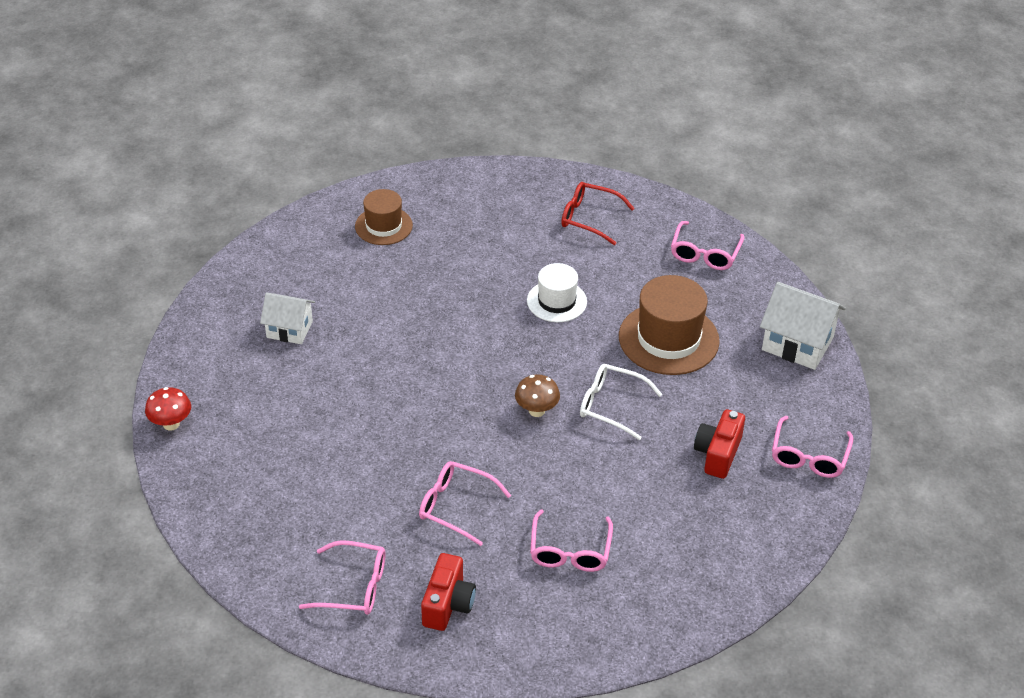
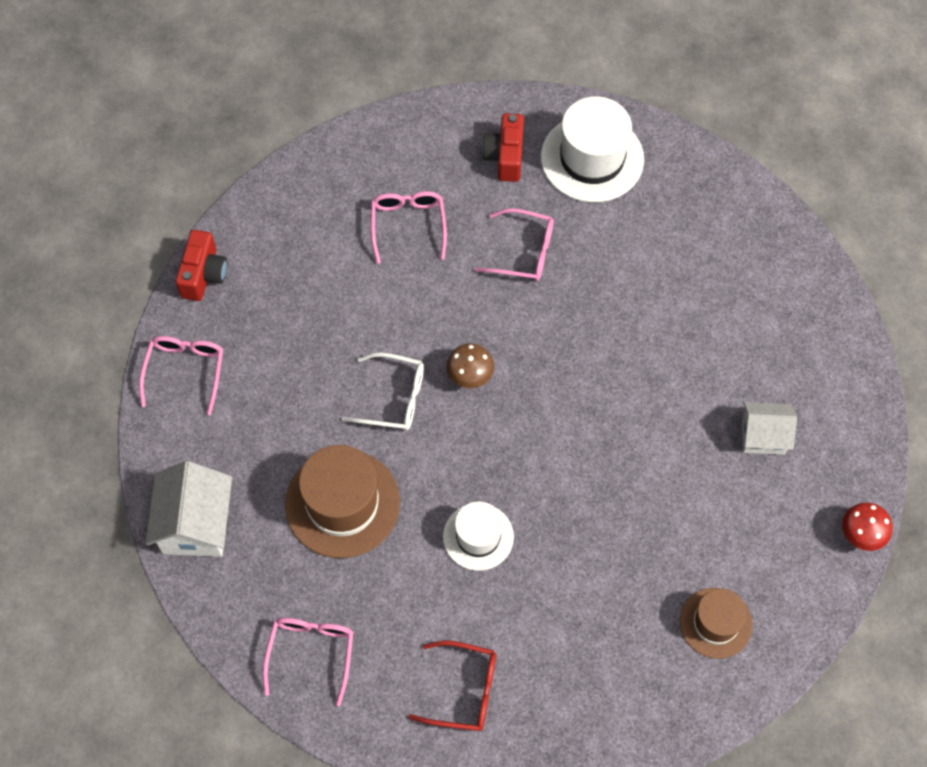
camera: 170 degrees right, 20 degrees up
(171, 424) = (829, 293): red mushroom -> red mushroom (861, 535)
(353, 586) = (592, 158): pink glasses -> white hat
(718, 454) = (278, 357): red camera -> red camera (203, 274)
(797, 344) = (196, 524): white house -> white house turned 75 degrees clockwise

